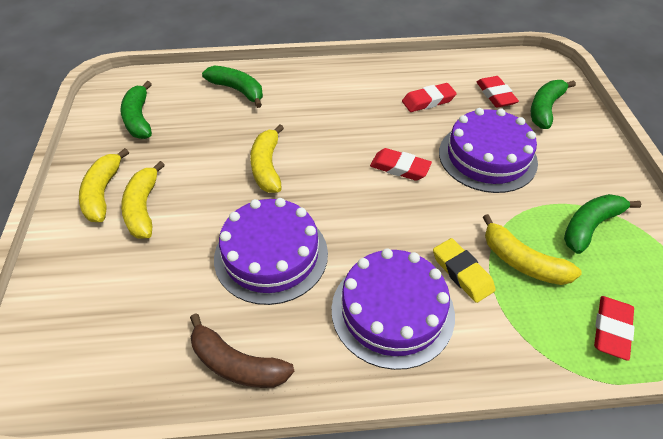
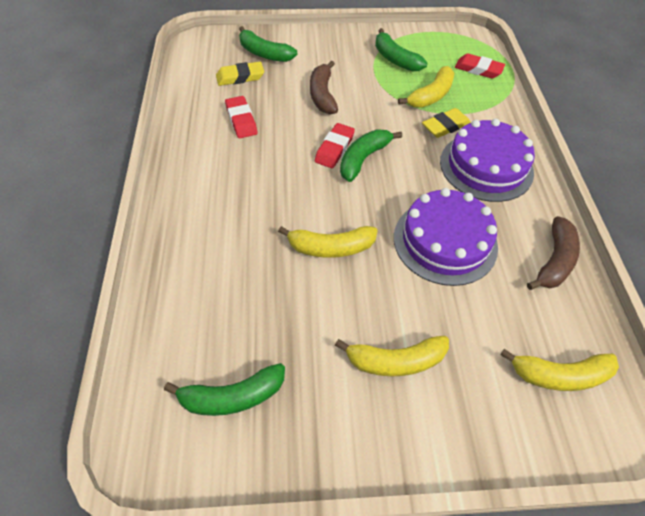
camera: 90 degrees left, 5 degrees up
(103, 193) = (373, 413): yellow banana -> yellow banana (559, 375)
(238, 90) = (191, 282): green banana -> green banana (363, 159)
(487, 157) = (322, 95): purple cake -> brown banana
(495, 95) = (240, 77): red eraser -> yellow eraser

